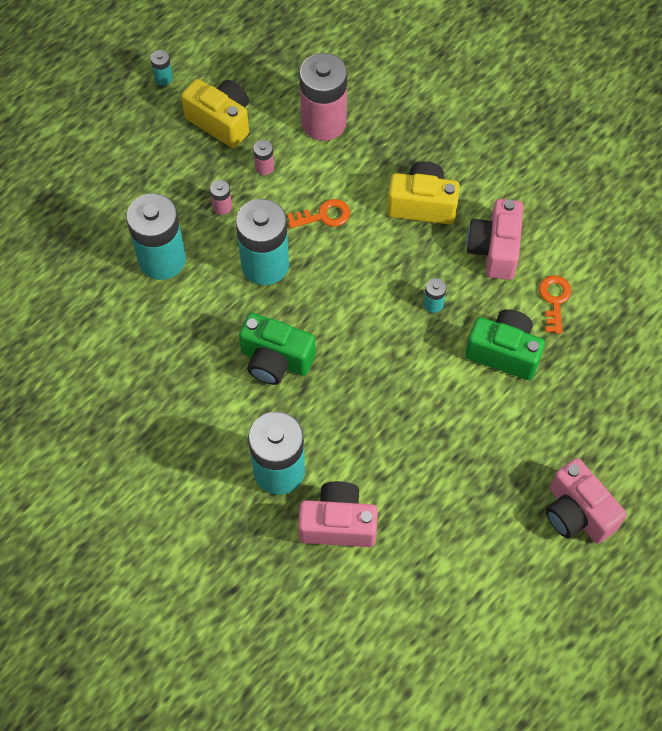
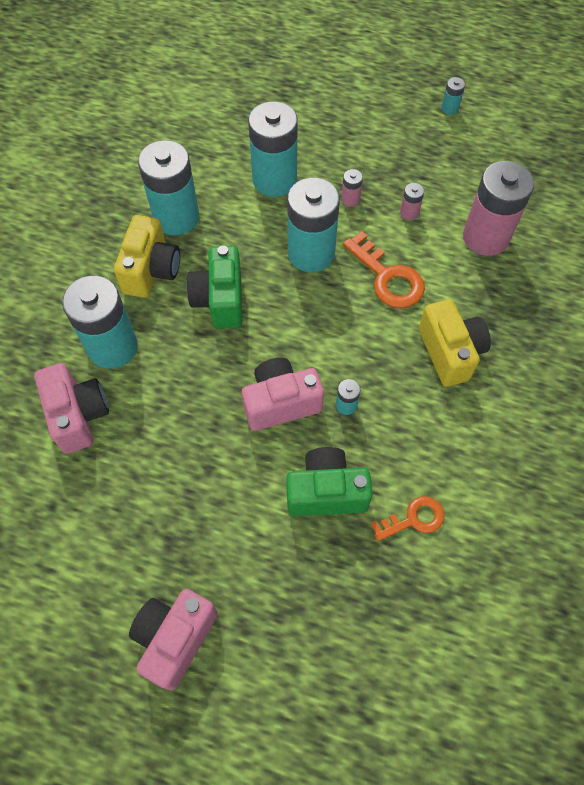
camera: 65 degrees right, 0 degrees up
(158, 362) = (176, 217): none -> turquoise battery
(221, 121) = (434, 164): yellow camera -> yellow camera (151, 270)
(324, 216) = (387, 277): orange key -> orange key, size x1.56
(494, 249) = (439, 437): pink camera -> pink camera (281, 403)
(504, 352) = (326, 492): green camera -> green camera turned 90 degrees counterclockwise

